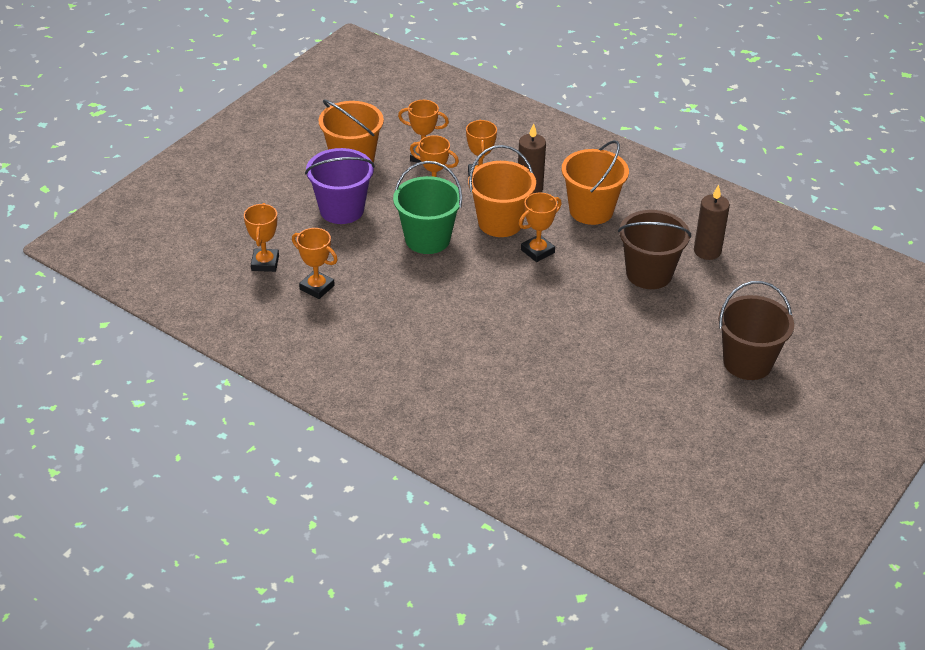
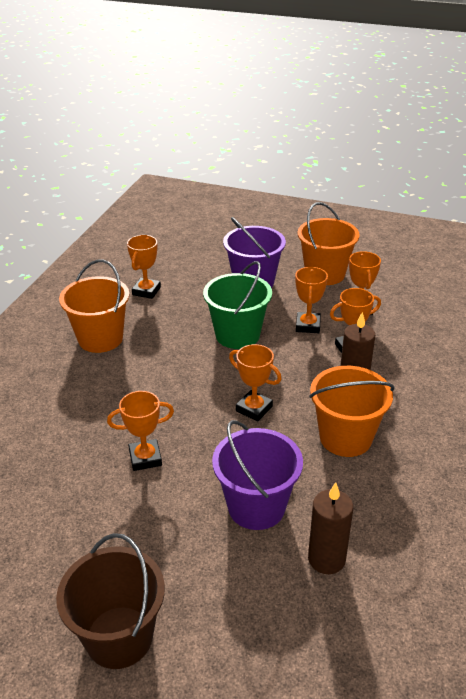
camera: 75 degrees right, 5 degrees down
(265, 263) = (167, 262): orange trophy -> orange trophy (145, 458)
(500, 223) = (286, 375): orange bucket -> orange bucket (100, 338)
(649, 273) = (256, 506): brown bucket -> purple bucket

